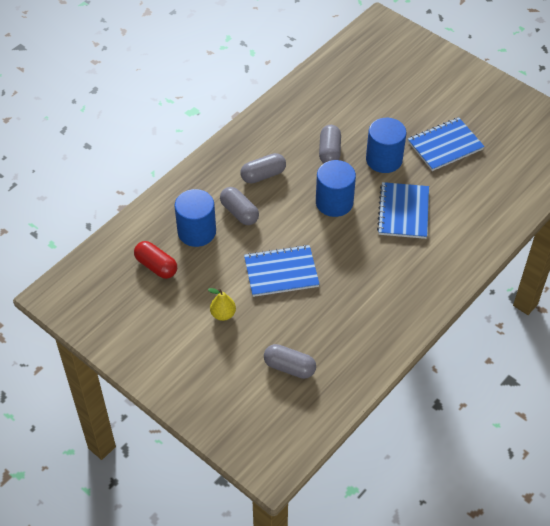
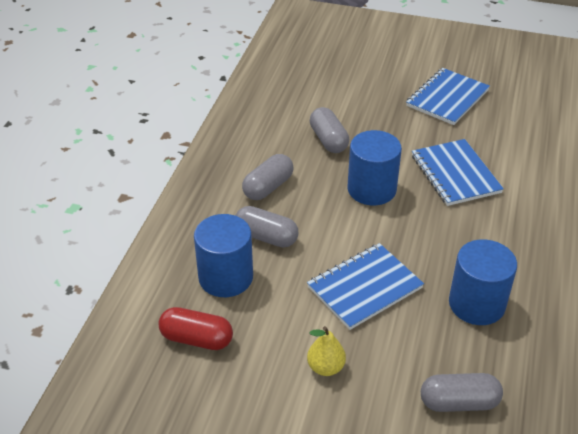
camera: 25 degrees left, 10 degrees down
(384, 159) = (394, 130): blue cylinder -> blue cylinder (476, 304)

